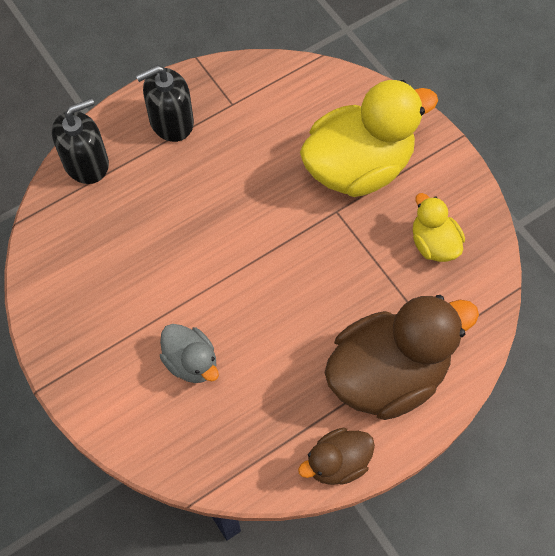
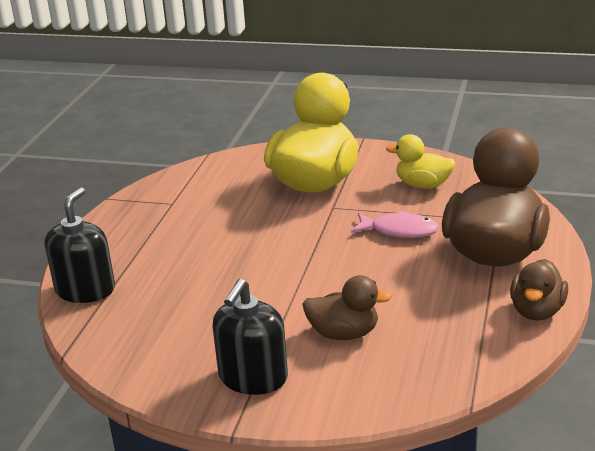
camera: 40 degrees left, 35 degrees down
(171, 121) = (132, 234): black soap dispenser -> black soap dispenser (253, 377)
(191, 362) = (344, 333): grey duck -> brown duck
(350, 285) = (399, 231): none -> pink fish

